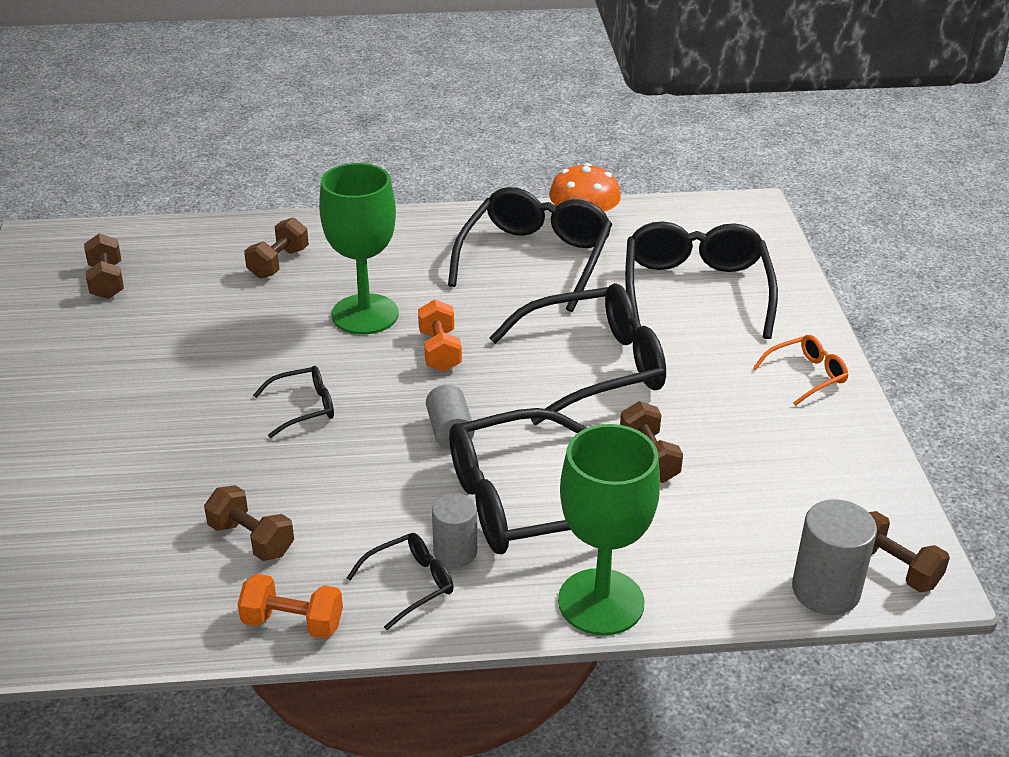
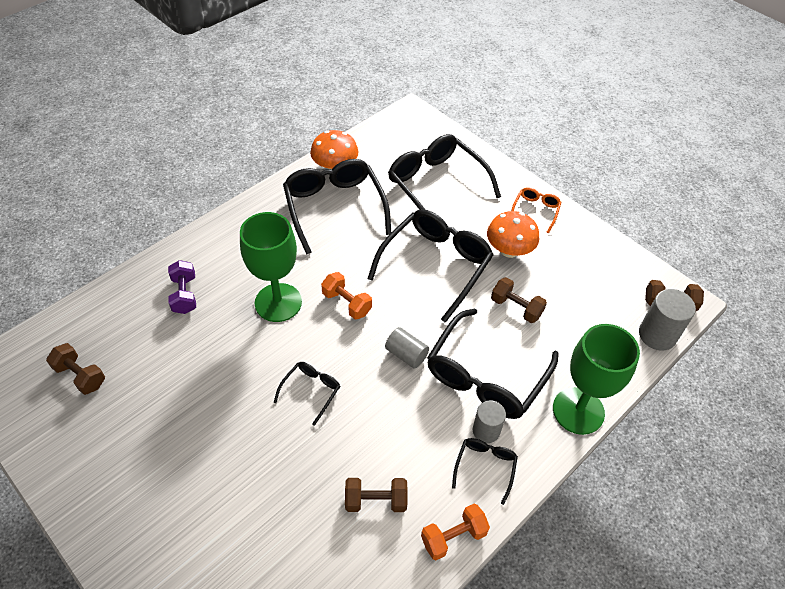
camera: 40 degrees left, 15 degrees up
(278, 263) = (185, 295): brown dumbbell -> purple dumbbell
(714, 398) = (509, 250): none -> orange mushroom

